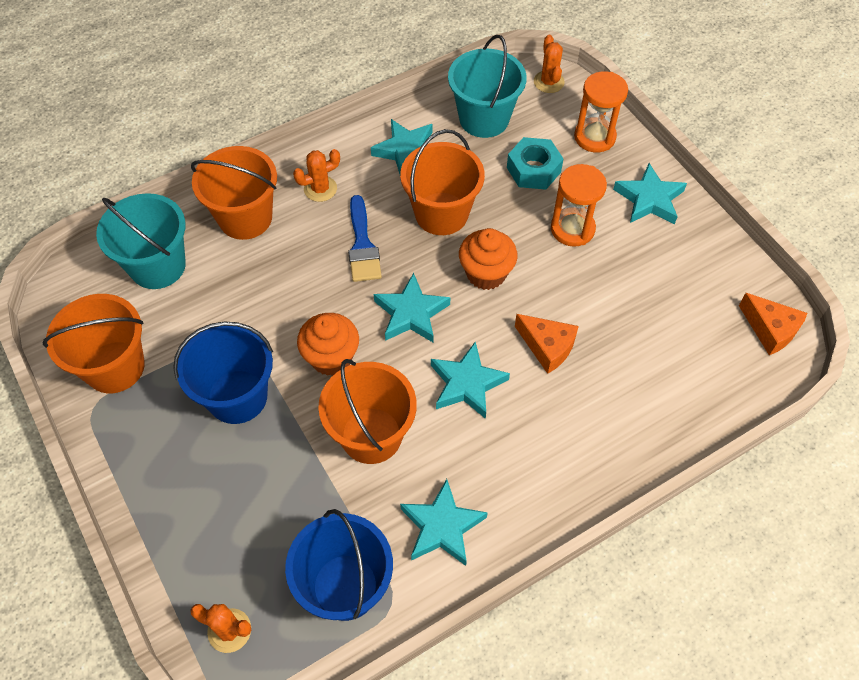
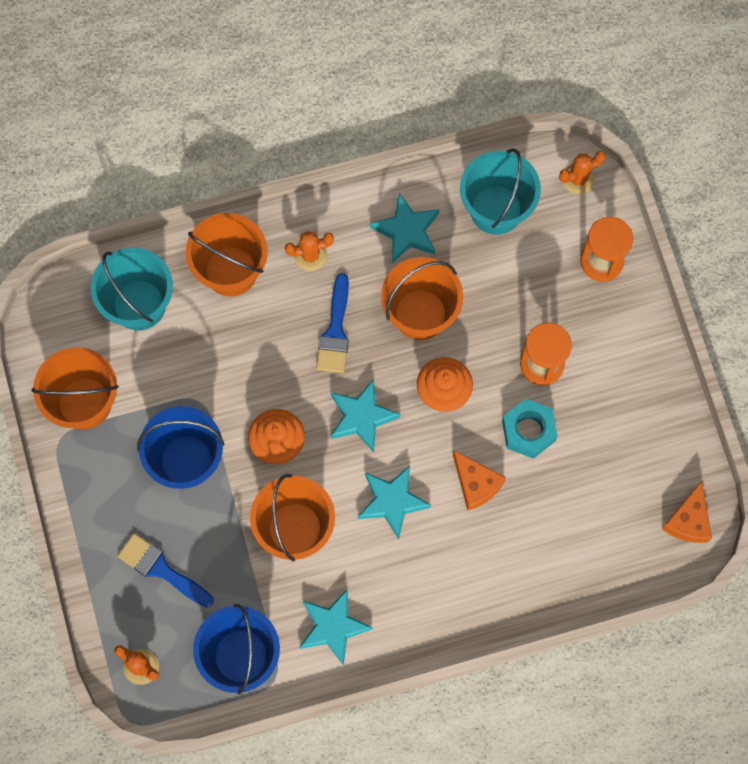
camera: 15 degrees right, 15 degrees up
(232, 514) = (161, 569): none -> blue brush
(533, 170) = (526, 285): turquoise nut -> turquoise nut (528, 431)
(548, 82) = (578, 179): orange cactus -> orange cactus turned 60 degrees clockwise
(649, 199) = (629, 349): turquoise star -> none
(770, 330) = (688, 520): orange cheese -> orange cheese turned 45 degrees clockwise

